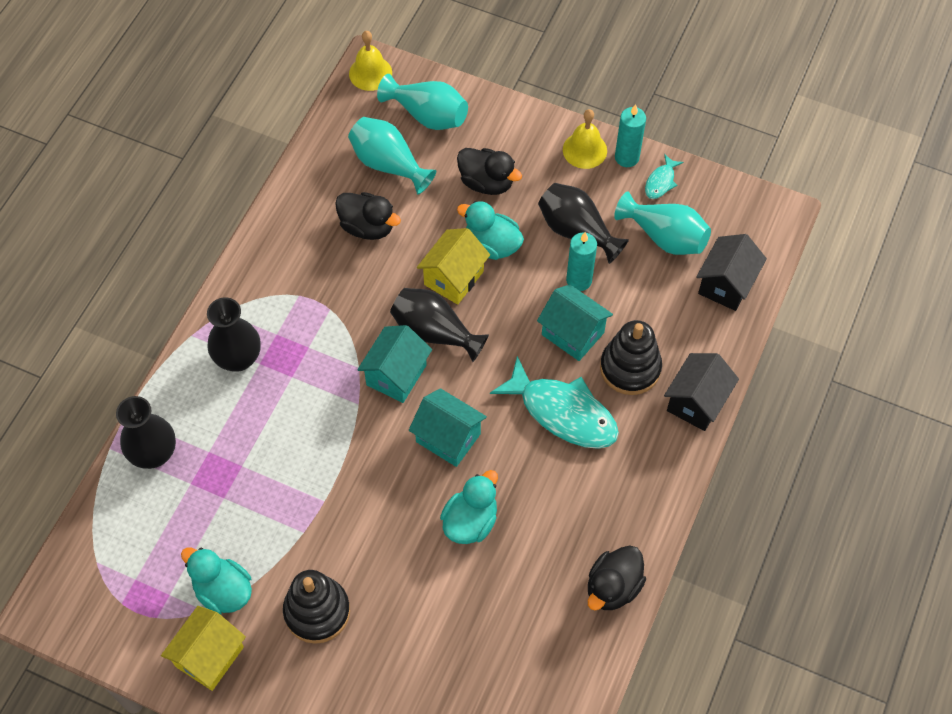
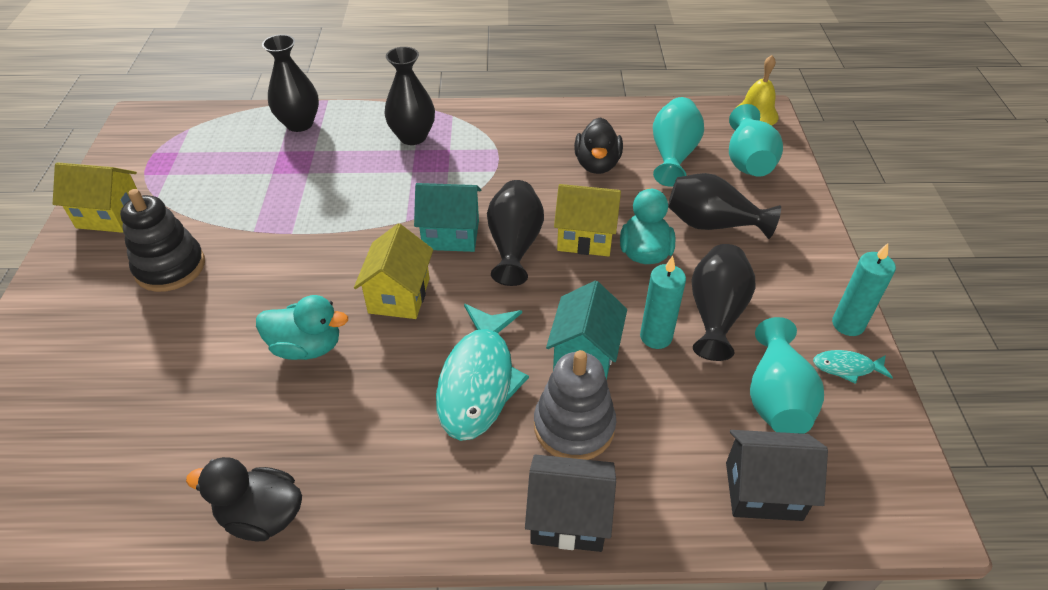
camera: 65 degrees right, 15 degrees down
(223, 591) = (178, 202): turquoise duck -> none
(448, 438) = (399, 295): turquoise house -> yellow house
(486, 182) = (712, 224): black duck -> black vase
(584, 150) = (822, 285): yellow bell -> none
(630, 368) = (574, 426): black stacking toy -> grey stacking toy

